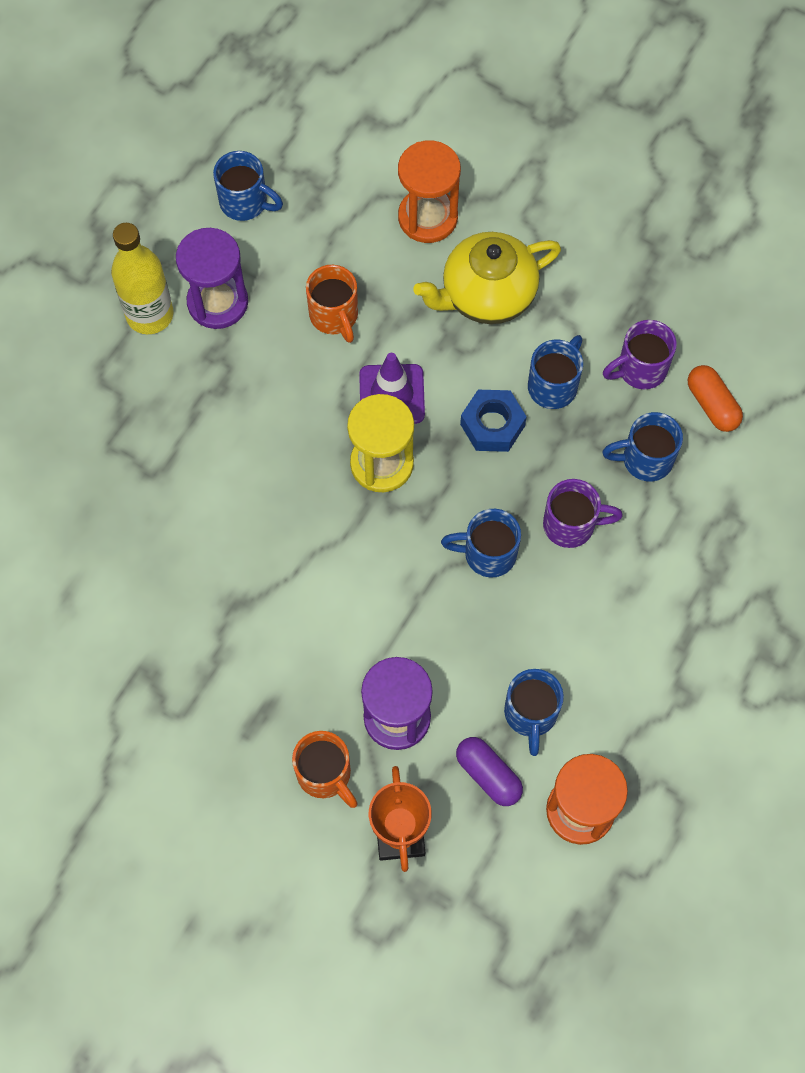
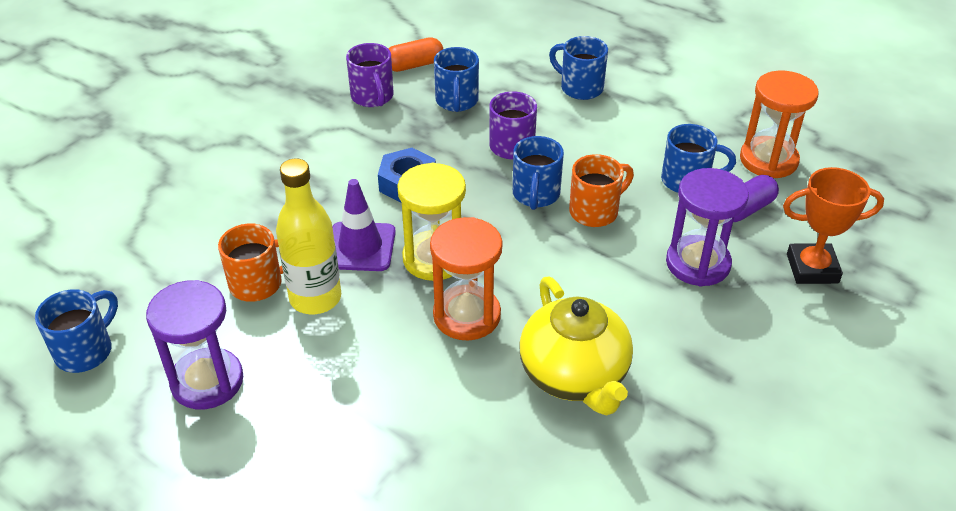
camera: 85 degrees left, 25 degrees down
(150, 315) = (201, 448): yellow bottle -> yellow bottle (315, 298)
(325, 774) = (761, 317): orange mug -> orange mug (595, 211)
(427, 217) = (170, 210): orange hourglass -> orange hourglass (467, 315)
(486, 295) = (271, 177): yellow teapot -> yellow teapot (574, 376)
(553, 385) = (376, 145): blue mug -> blue mug (580, 88)

